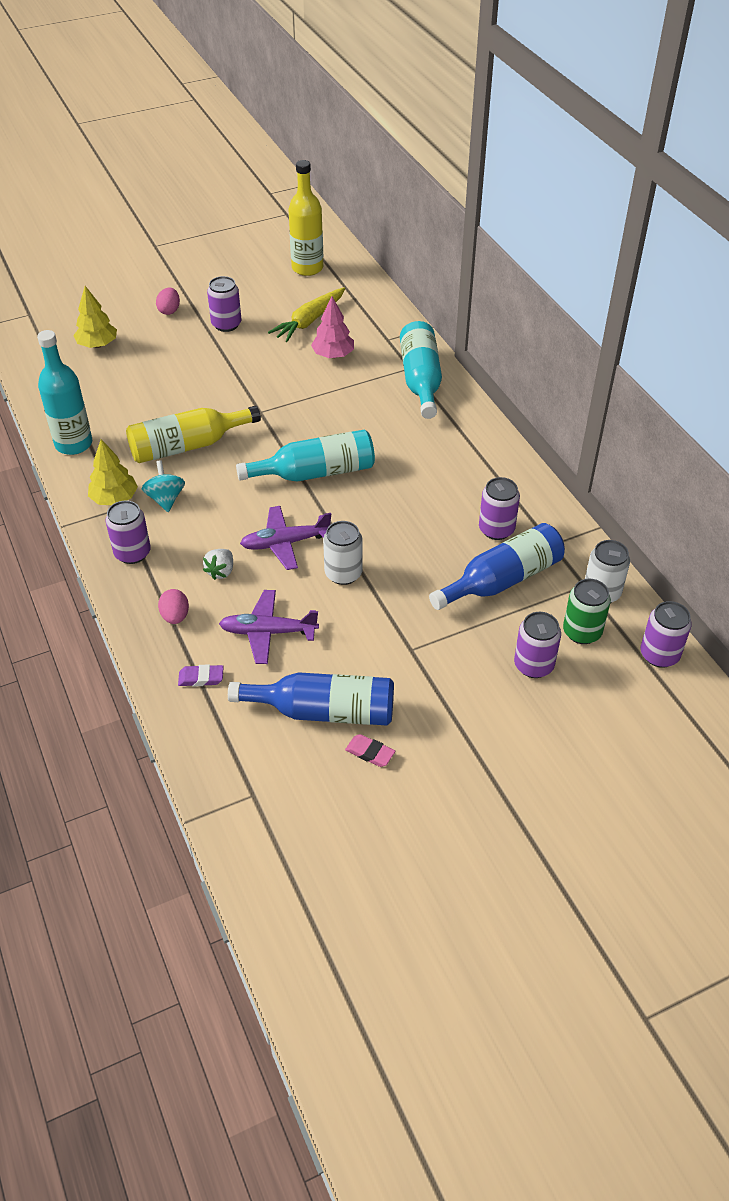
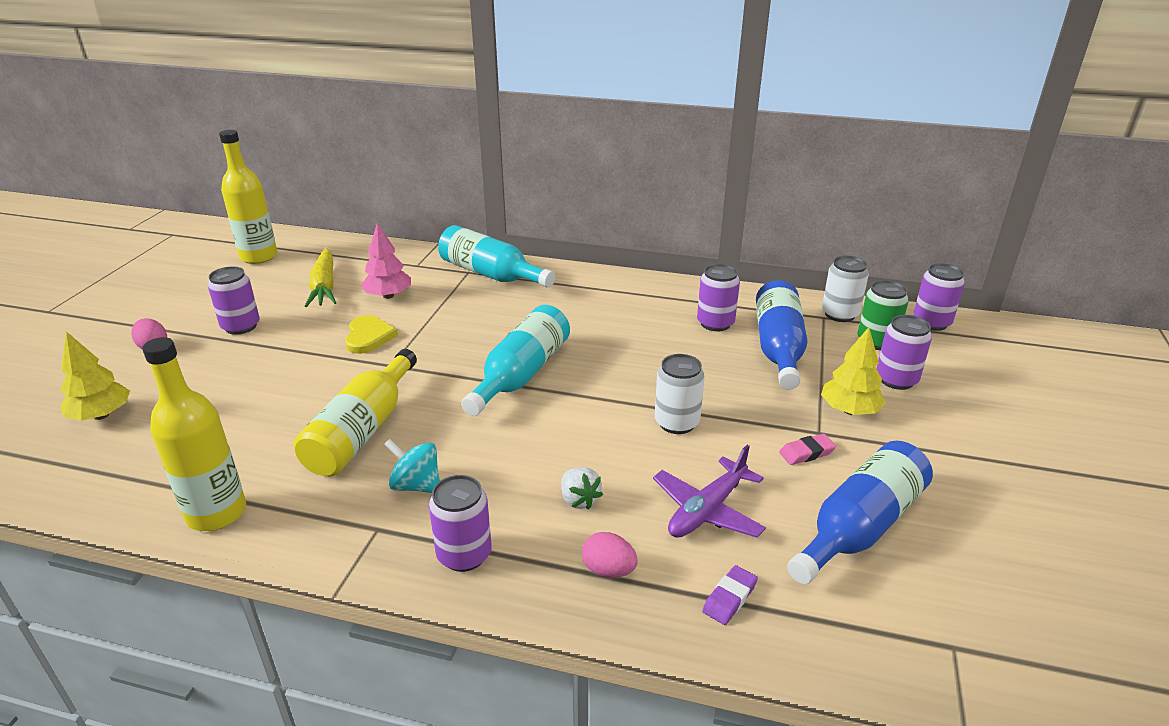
camera: 50 degrees left, 15 degrees down
(73, 444) = (216, 513): turquoise bottle -> yellow bottle
(114, 499) = (357, 525): yellow tree -> yellow tree (849, 410)
(277, 381) = (368, 337): none -> yellow heart
(285, 543) = (592, 437): purple plane -> none
(370, 753) = (943, 524): pink eraser -> pink eraser (806, 453)

